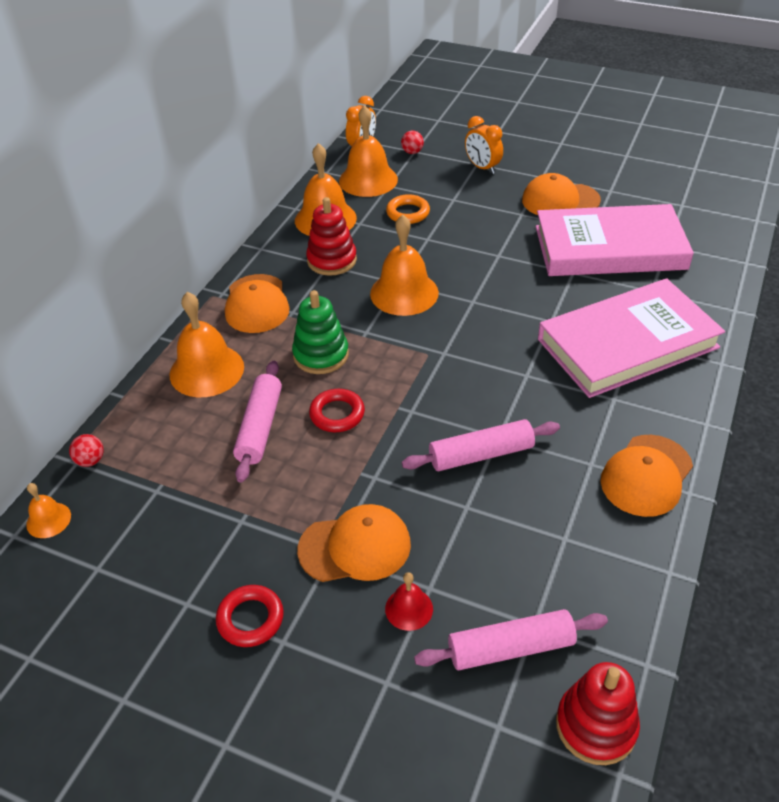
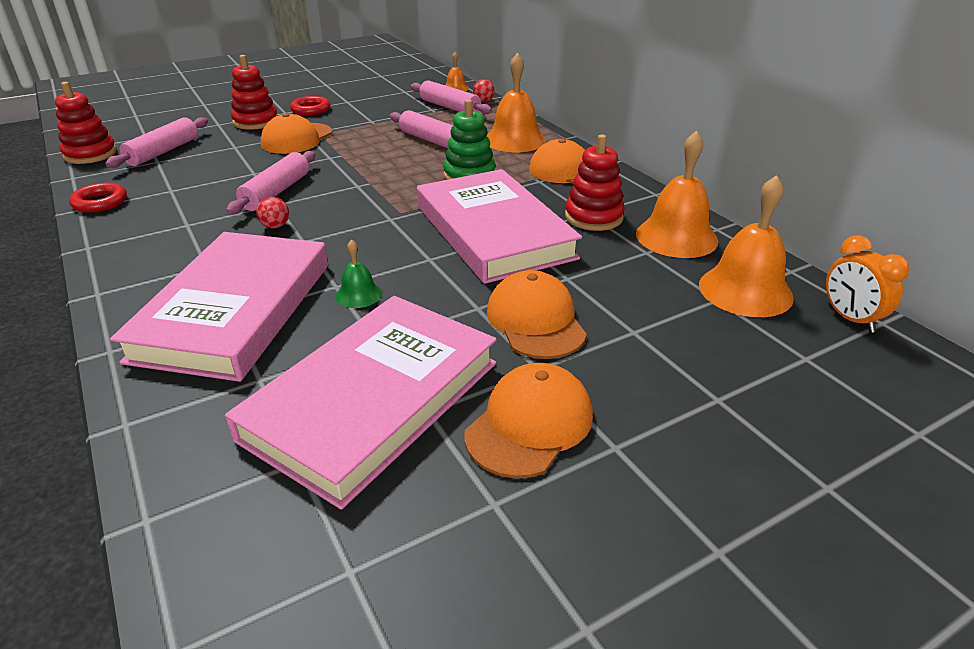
camera: 125 degrees right, 10 degrees down
(137, 478) = (449, 107): none -> pink rolling pin
(337, 414) = (401, 163): red ring -> red ring (100, 202)
(342, 643) = (255, 122): none -> red stacking toy
(404, 293) = (494, 231): orange bell -> pink book
(408, 213) = (636, 287): orange ring -> none
(409, 609) = (236, 139): red bell -> none
(412, 152) = (803, 354): red ball -> red ball (275, 226)
(482, 168) = (700, 398): orange clock -> none
(546, 305) = (358, 294): none -> green bell
(646, 475) = (133, 239): orange cap -> orange cap (535, 321)

